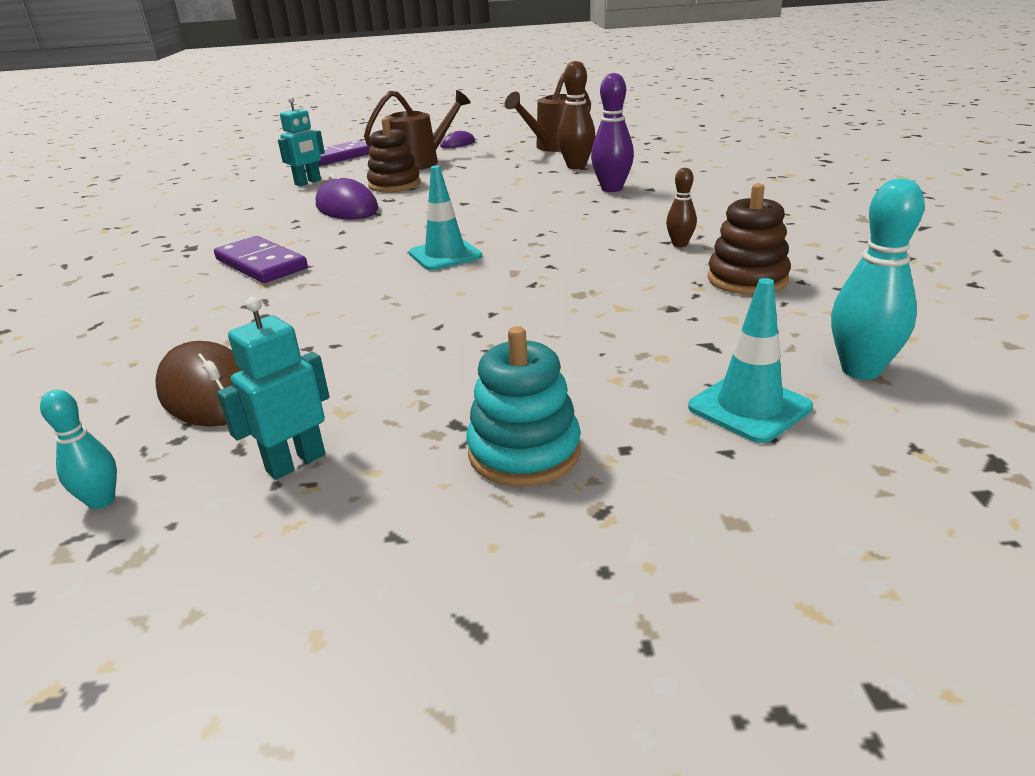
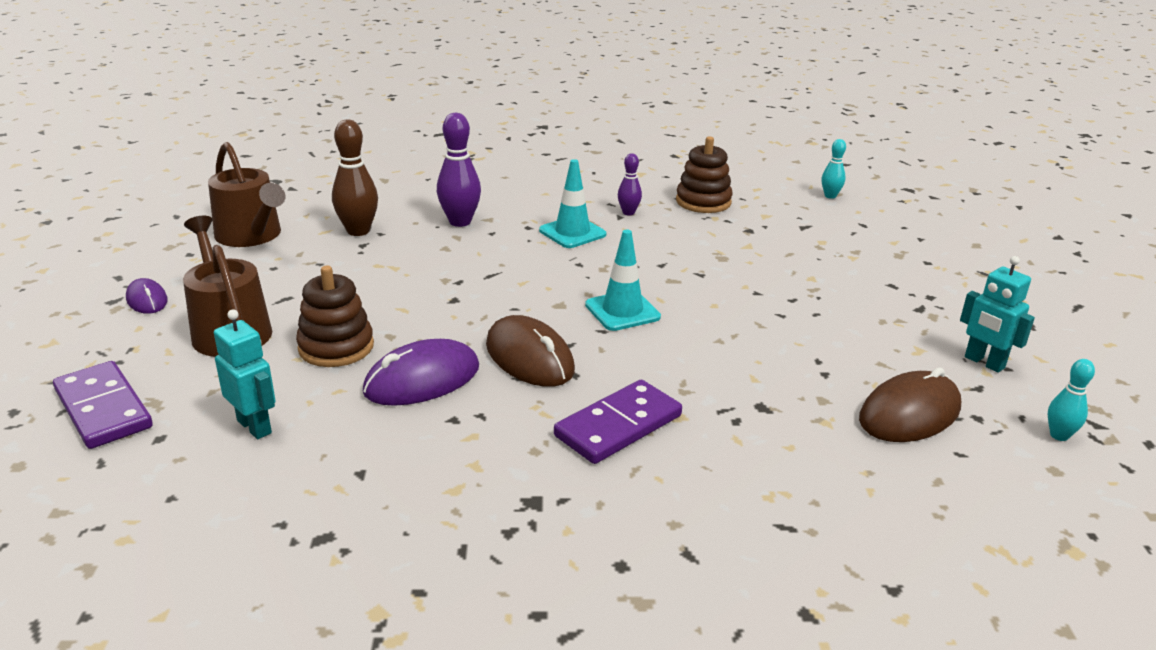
camera: 90 degrees left, 0 degrees up
(369, 231) = (529, 357): none -> brown mouse
(524, 452) = (942, 289): turquoise stacking toy -> none
(680, 244) = (628, 213): brown bowling pin -> purple bowling pin
(749, 407) = (876, 227): turquoise traffic cone -> turquoise traffic cone (572, 232)
(861, 370) = (830, 196): turquoise bowling pin -> turquoise bowling pin, size x0.57

